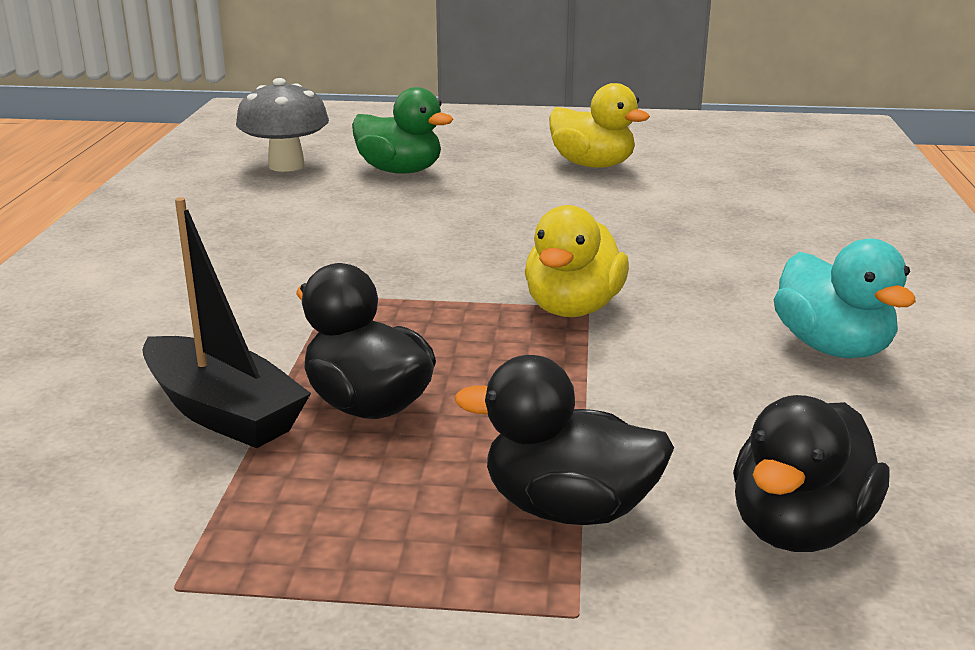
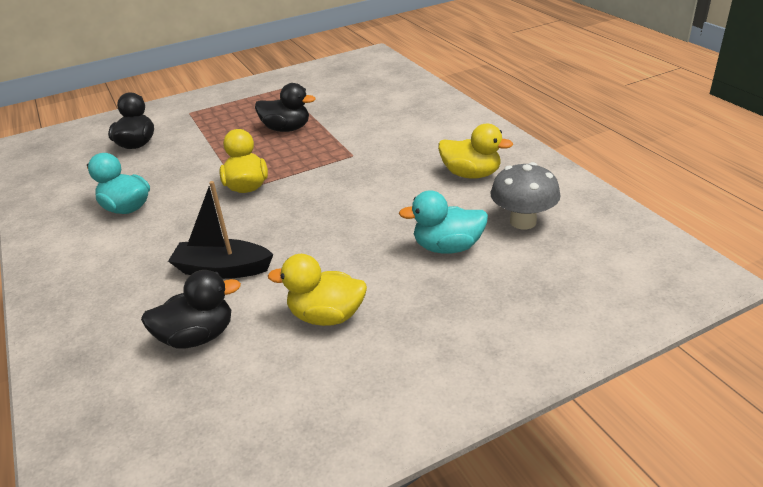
camera: 150 degrees right, 10 degrees up
(223, 412) = (327, 113): black boat -> black boat (222, 269)
(232, 216) = (471, 174): none -> yellow duck
(400, 171) = (447, 247): green duck -> turquoise duck
(568, 509) = (203, 128): black duck -> black duck (198, 336)

